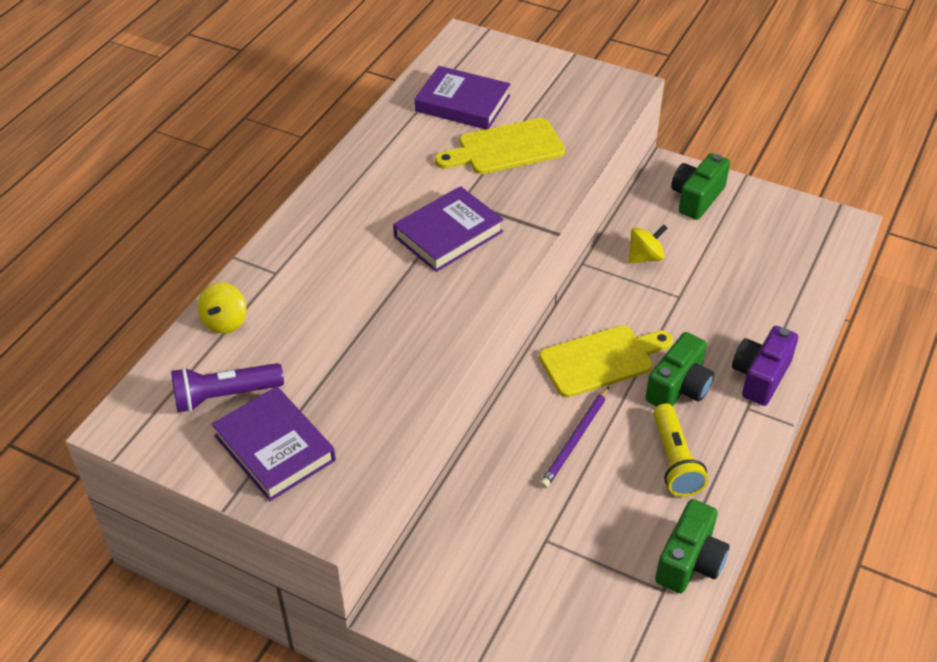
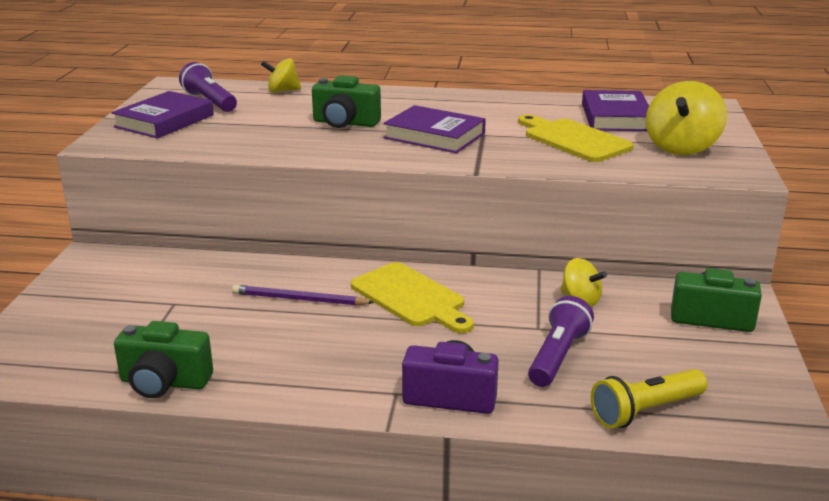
camera: 70 degrees right, 20 degrees down
(556, 95) = (681, 148): none -> yellow spinning top
(674, 460) = (296, 356): yellow flashlight -> yellow flashlight (645, 411)
(679, 387) = (400, 345): green camera -> green camera (345, 123)
(724, 299) = (557, 356): none -> purple flashlight

